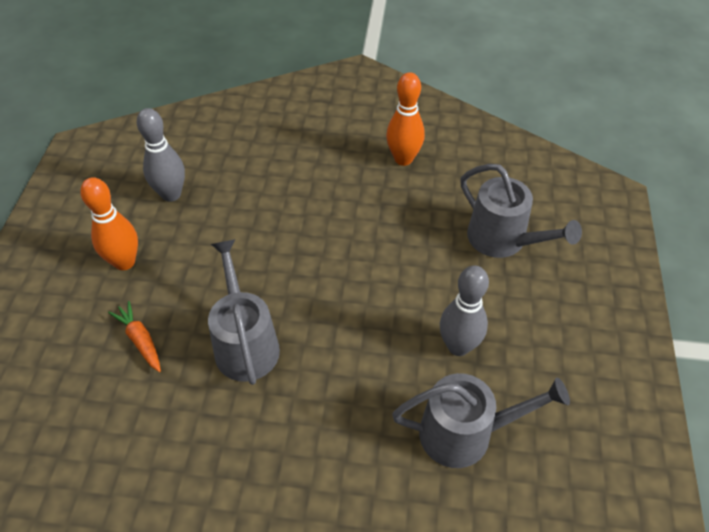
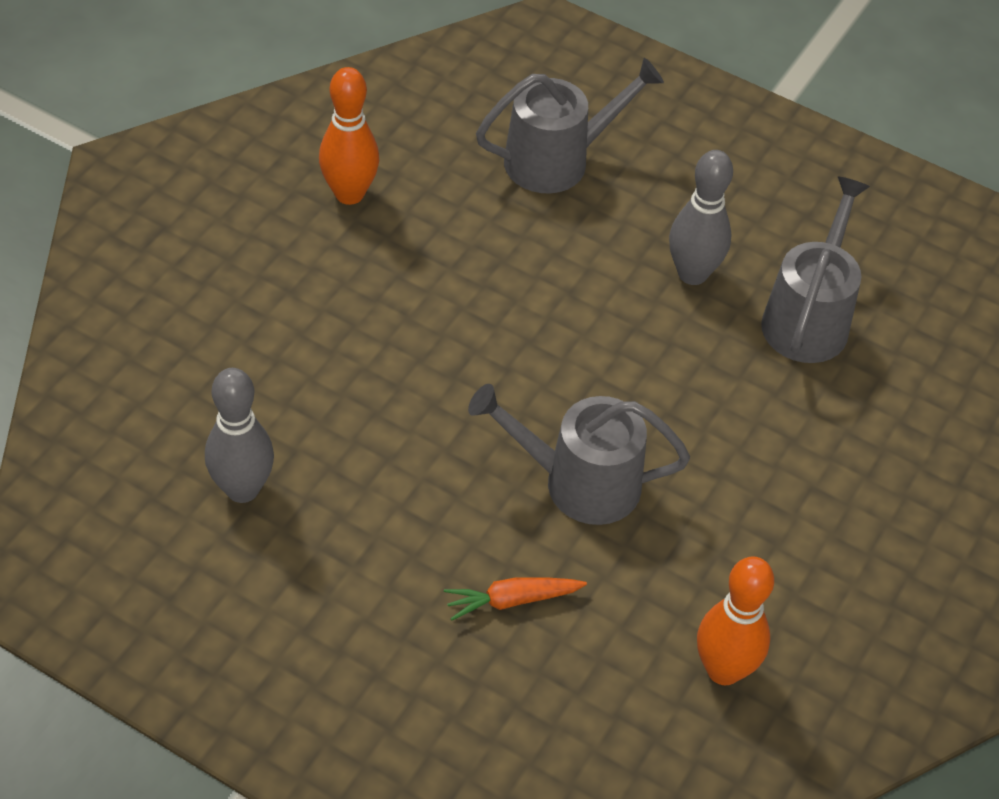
camera: 70 degrees left, 0 degrees up
(124, 262) = (352, 585): orange bowling pin -> orange bowling pin (723, 670)

